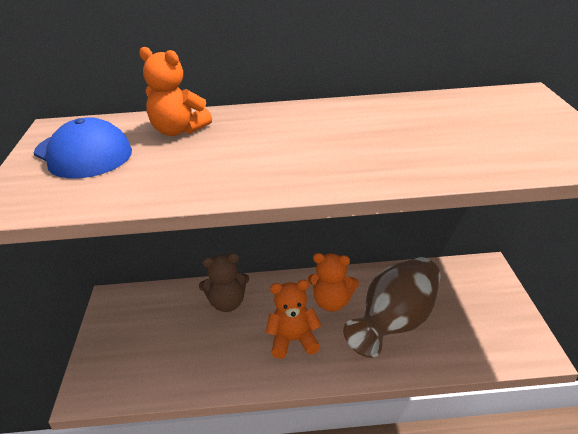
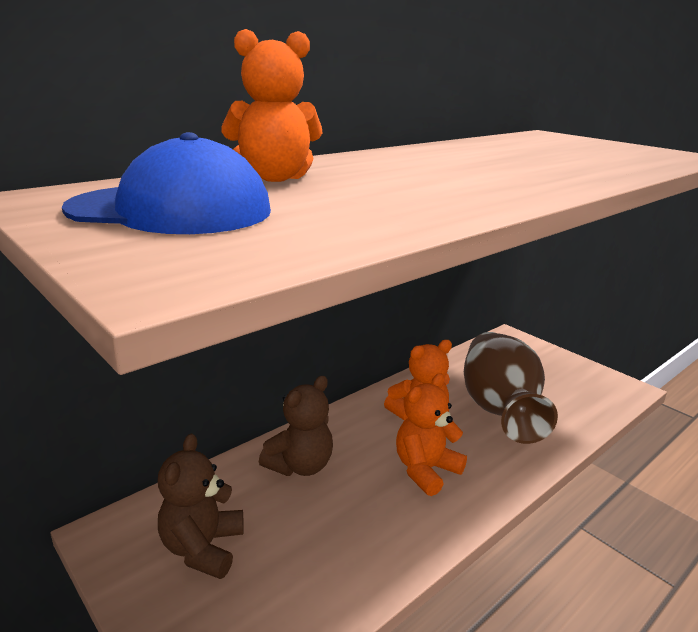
camera: 40 degrees left, 10 degrees down
(140, 326) = (202, 548): none -> brown teddy bear

